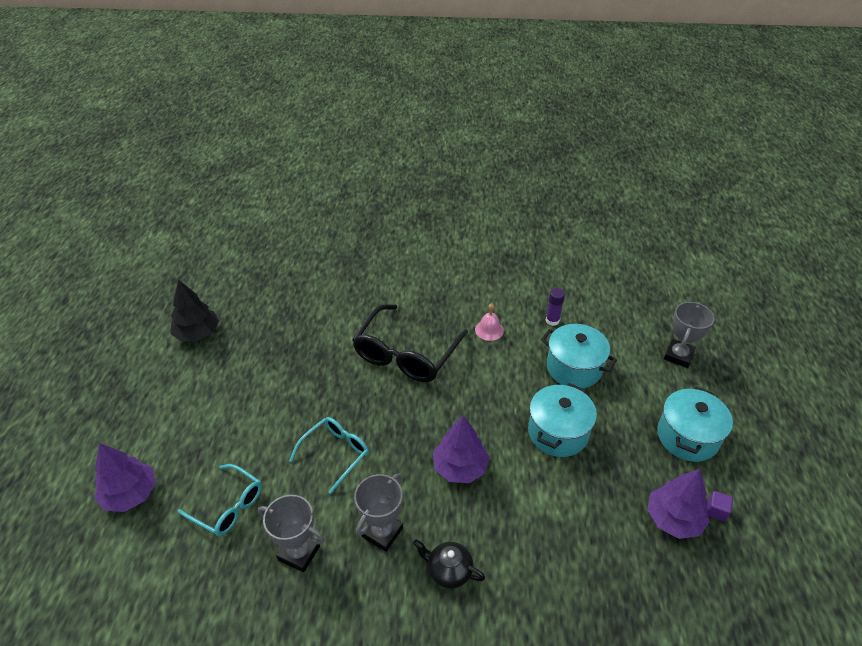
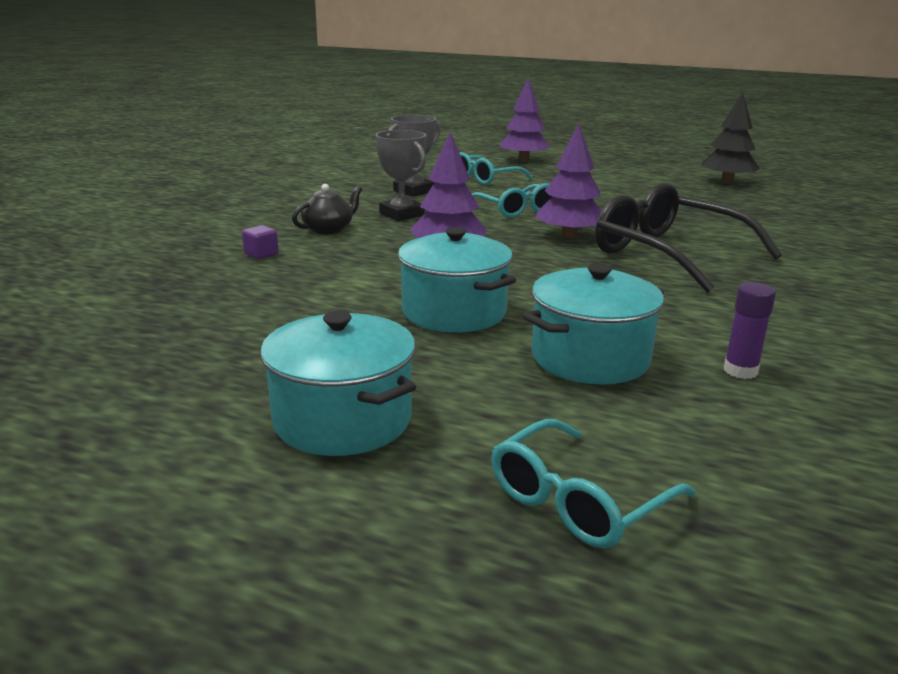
camera: 110 degrees right, 20 degrees down
(489, 330) = (716, 311): pink bell -> none
(673, 519) = (220, 351): purple tree -> purple tree (569, 236)
(678, 355) = (578, 501): grey trophy -> turquoise glasses
(716, 511) = (182, 390): purple cube -> purple cube (261, 254)

